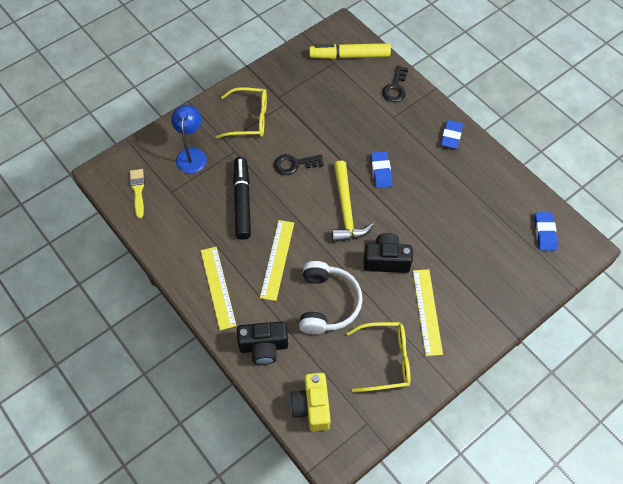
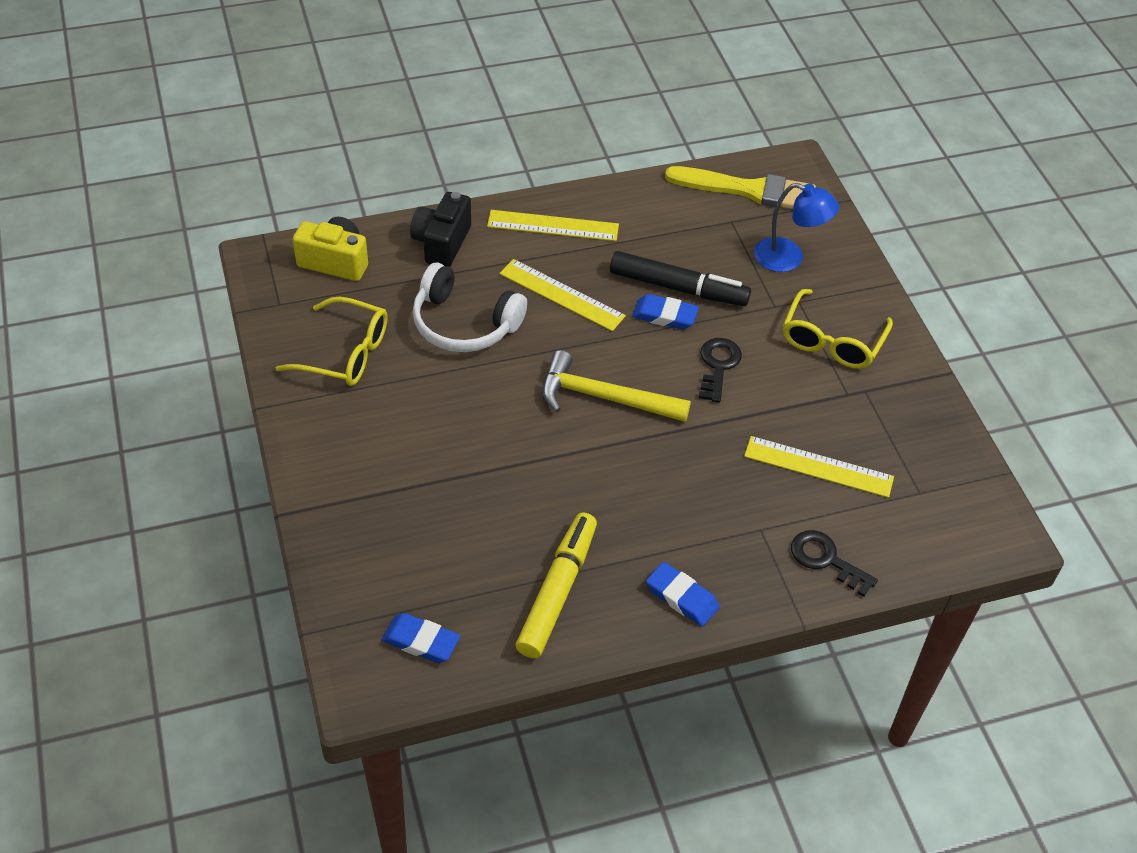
camera: 110 degrees right, 10 degrees down
(138, 191) = (748, 190): yellow brush -> yellow brush, size x1.79
(350, 56) = (928, 521): yellow marker -> yellow marker (557, 591)
(381, 171) = (654, 467): blue eraser -> blue eraser (665, 315)
(386, 260) = (492, 412): black camera -> none
(386, 360) = (345, 353): yellow glasses -> yellow glasses turned 90 degrees counterclockwise
(427, 311) = (384, 425): yellow ruler -> yellow ruler (818, 466)

